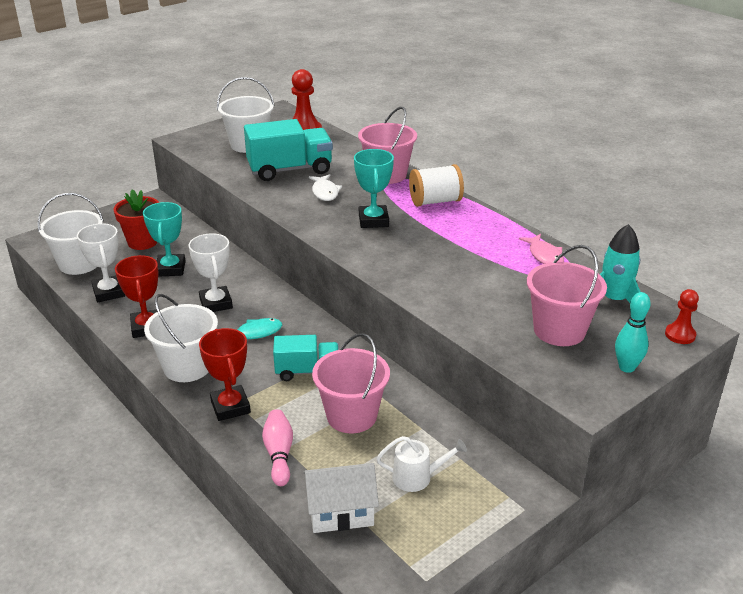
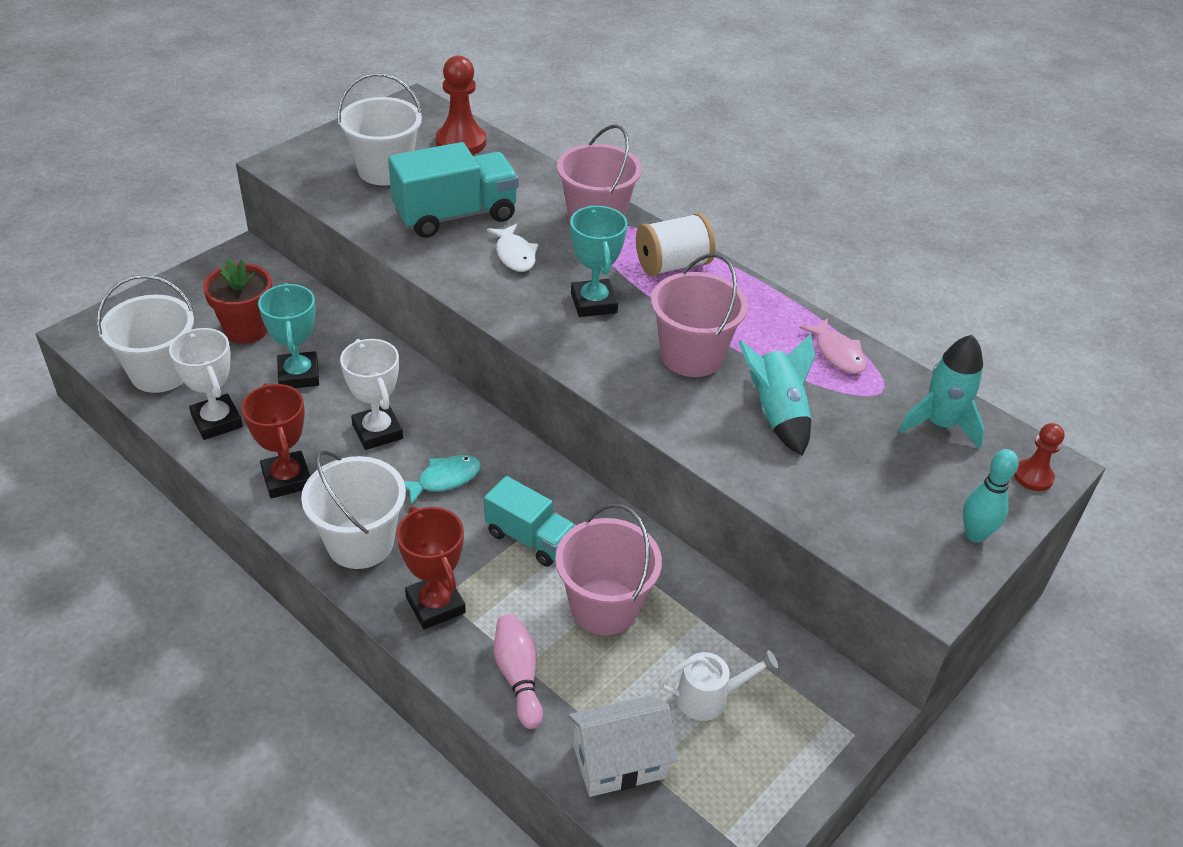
camera: 10 degrees left, 10 degrees up
(307, 371) = (529, 538): turquoise truck -> turquoise truck turned 45 degrees clockwise
(491, 289) = (777, 414): none -> turquoise rocket
(559, 330) = (879, 479): pink bucket -> pink bucket (691, 356)

